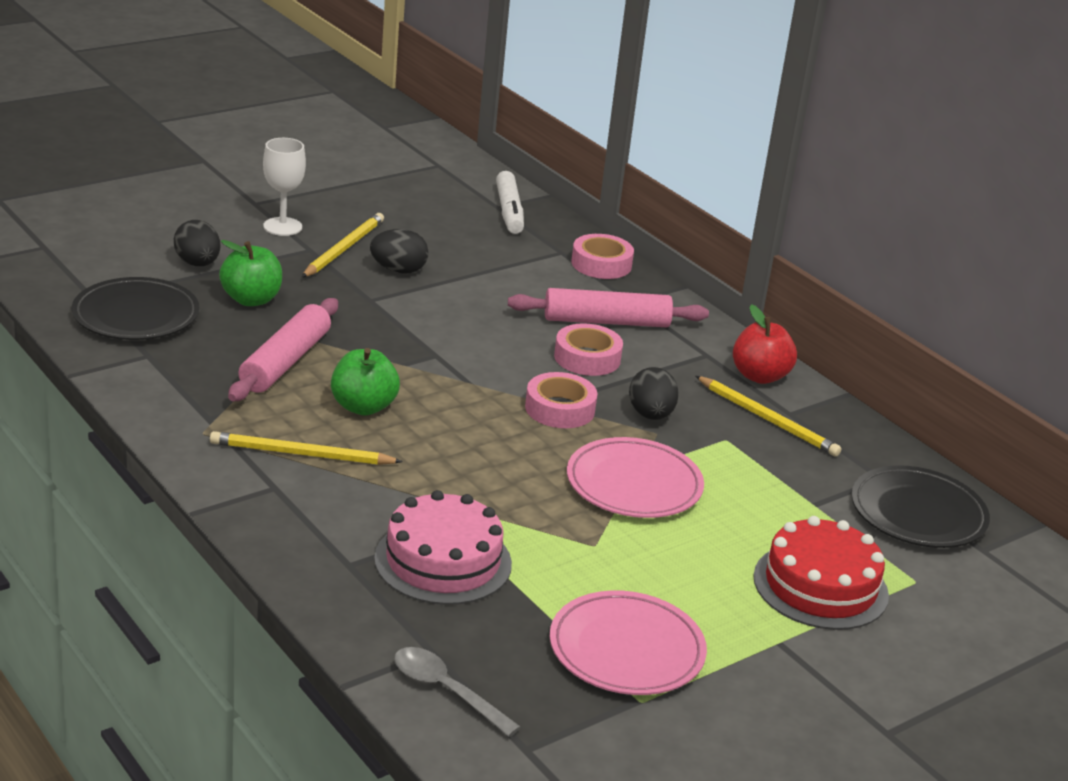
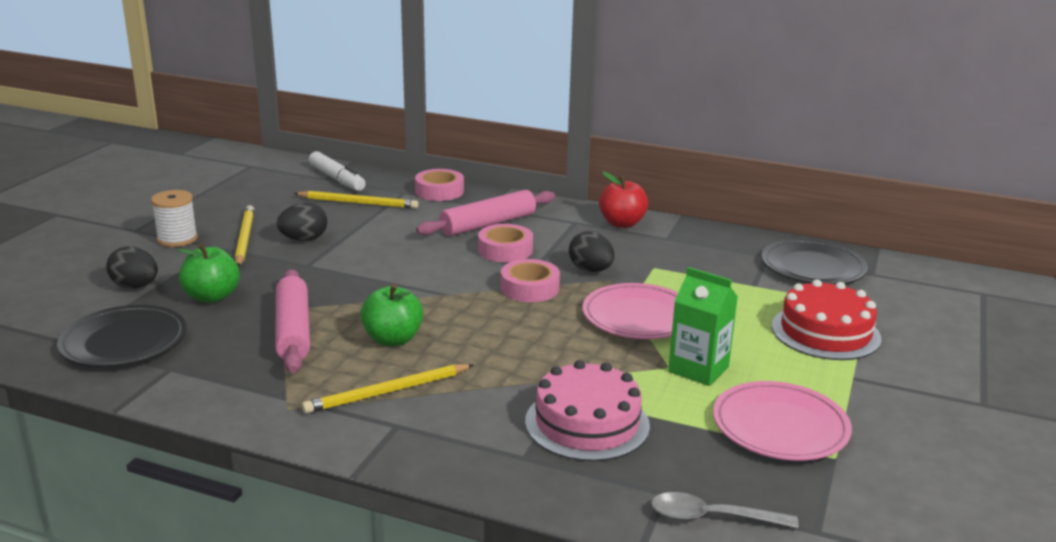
camera: 30 degrees left, 5 degrees down
(282, 227) = (177, 239): white goblet -> white spool
(622, 561) = (698, 369): none -> green carton
(767, 419) = (660, 246): yellow pencil -> yellow pencil (358, 203)

